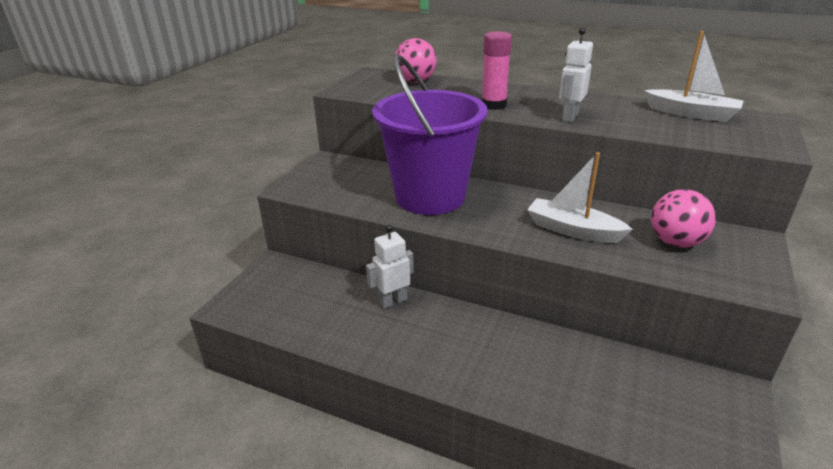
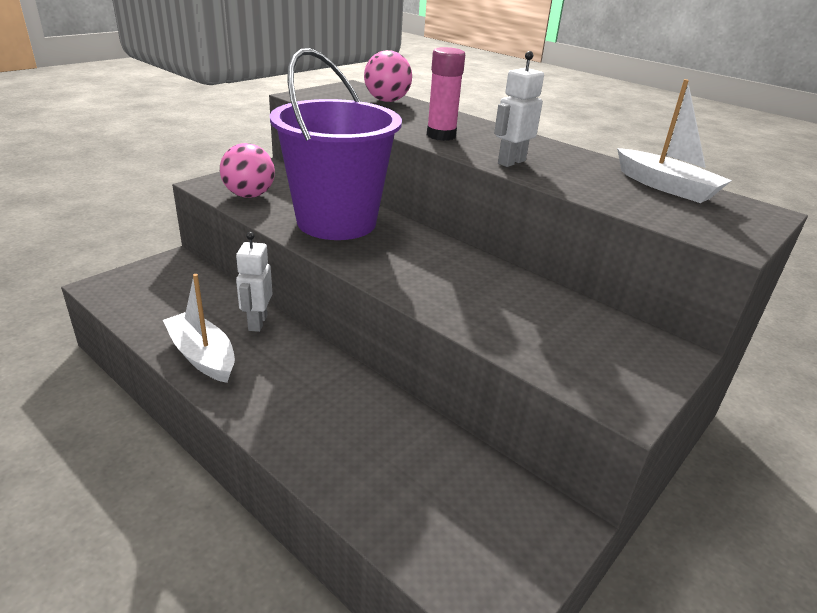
camera: 15 degrees right, 0 degrees up
(392, 301) = (257, 322): white robot -> white robot turned 75 degrees counterclockwise
(573, 230) = (457, 288): white boat -> white boat (202, 356)
(675, 242) = (567, 330): pink ball -> pink ball (249, 195)

